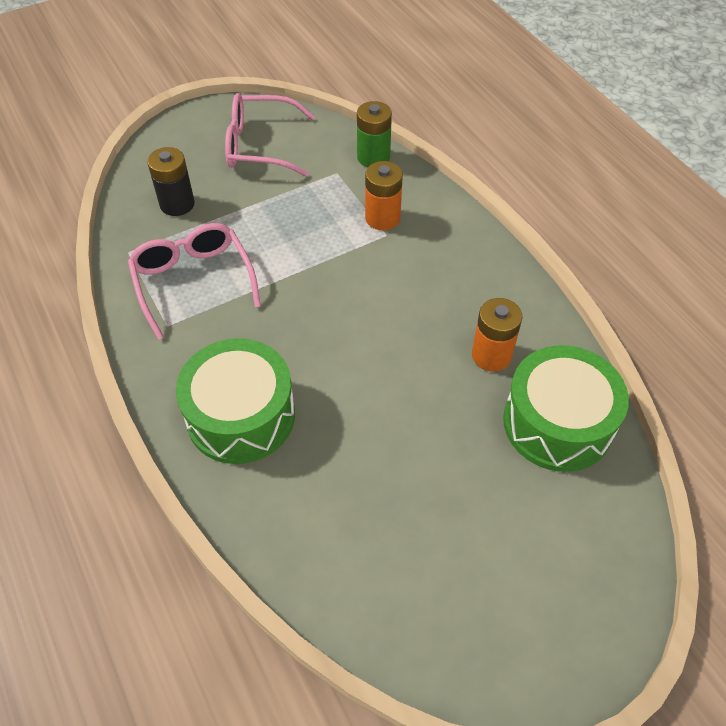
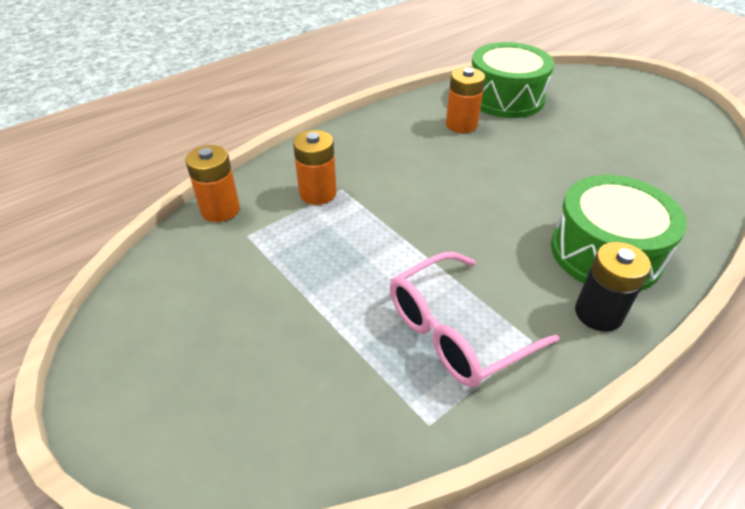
camera: 100 degrees left, 10 degrees down
(177, 204) = (320, 387): black battery -> black battery (598, 313)
(261, 146) = (191, 315): pink glasses -> none
(373, 157) = (220, 210): green battery -> orange battery

